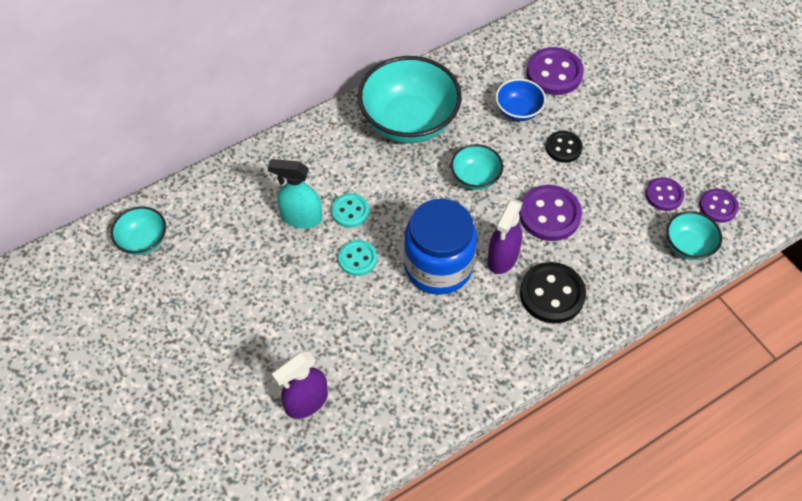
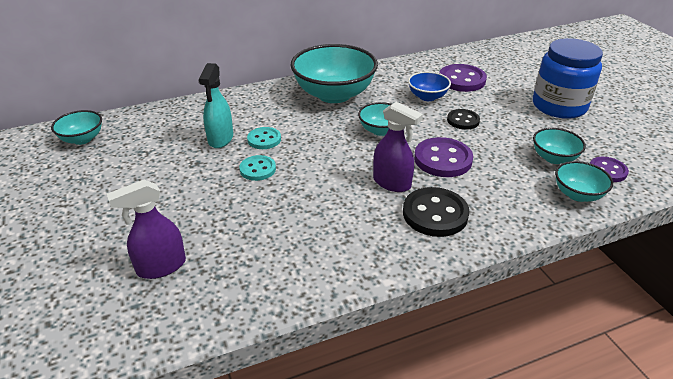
camera: 10 degrees right, 20 degrees down
(301, 217) = (220, 139): turquoise spray bottle -> turquoise spray bottle turned 105 degrees counterclockwise
(438, 267) = (329, 182): blue jar -> blue jar (559, 106)
(502, 258) = (392, 183): purple spray bottle -> purple spray bottle turned 90 degrees counterclockwise
(664, 195) = (554, 158): purple button -> turquoise bowl

